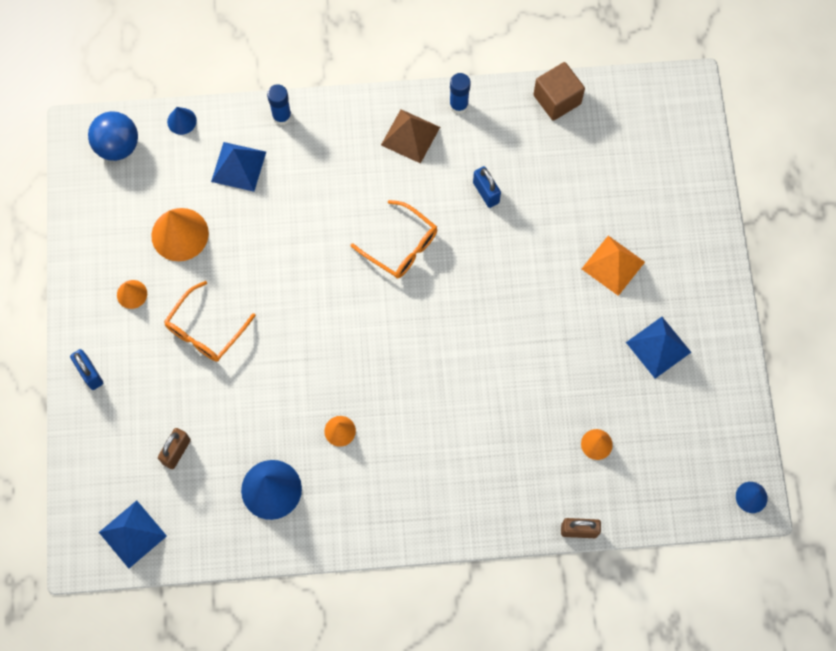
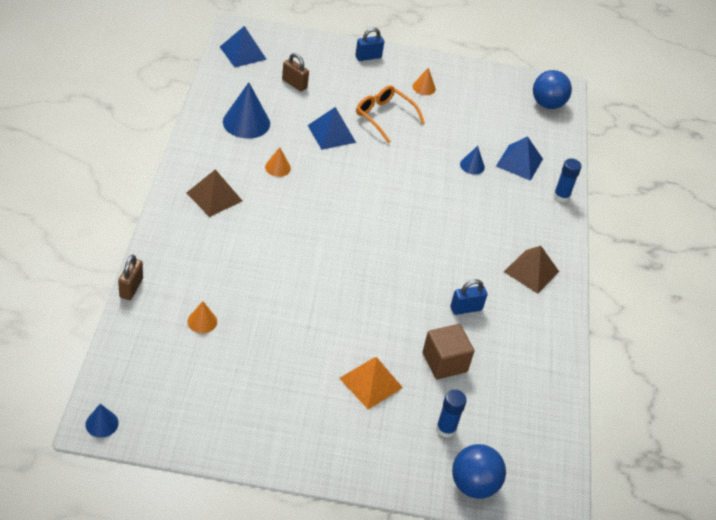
camera: 95 degrees right, 25 degrees down
(180, 234) = (467, 120): orange cone -> none
(181, 121) = (564, 140): blue cone -> blue cone (472, 165)
(401, 246) = (427, 240): orange glasses -> none
(413, 488) = (214, 196): none -> brown pyramid
(458, 105) = (558, 312): blue glue stick -> blue glue stick (446, 429)
(557, 99) = (555, 387): brown cube -> brown cube (444, 362)
(658, 347) = (277, 394): blue pyramid -> blue pyramid (331, 133)
(692, 157) = (473, 485): none -> blue ball

